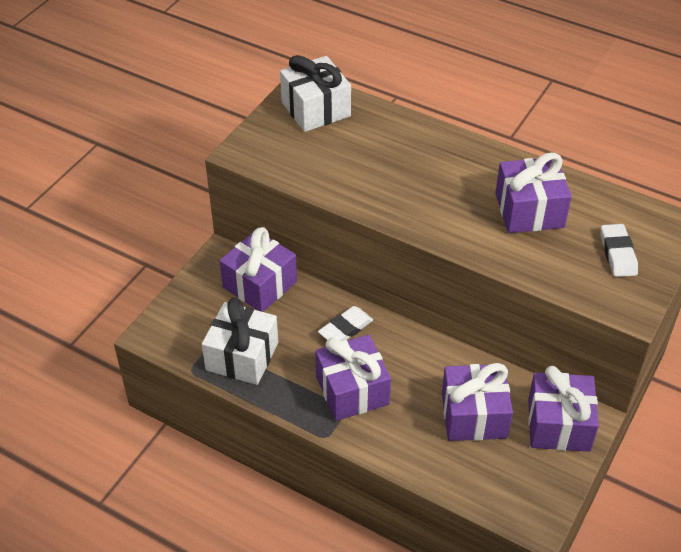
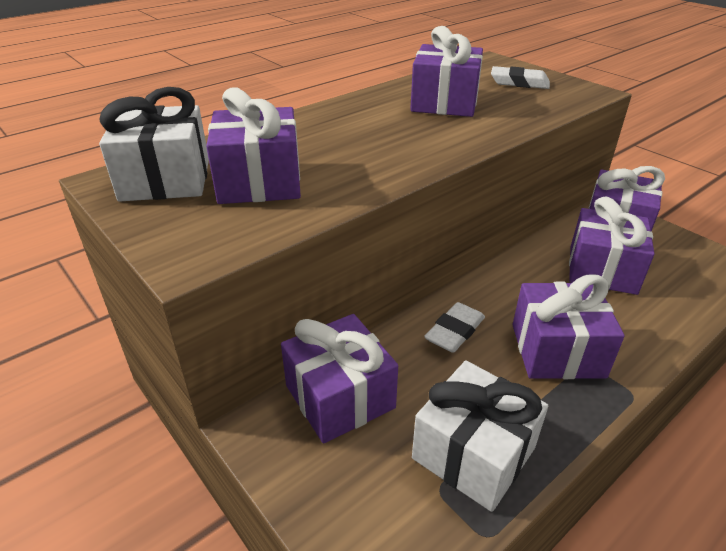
camera: 70 degrees left, 10 degrees down
(334, 149) = (259, 181): none -> purple gift
(345, 329) = (454, 331): white eraser -> white eraser turned 60 degrees clockwise

